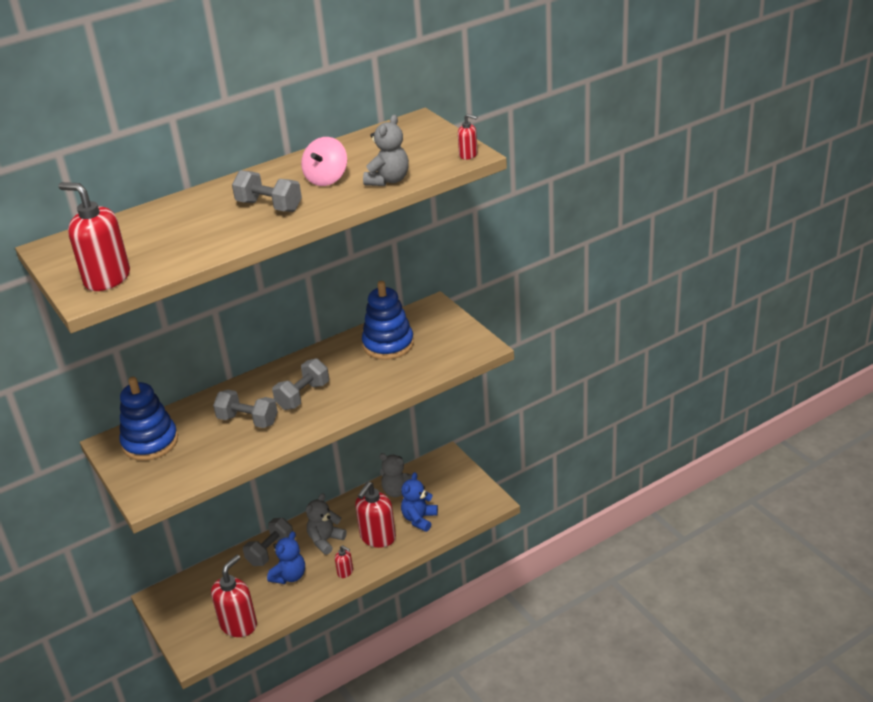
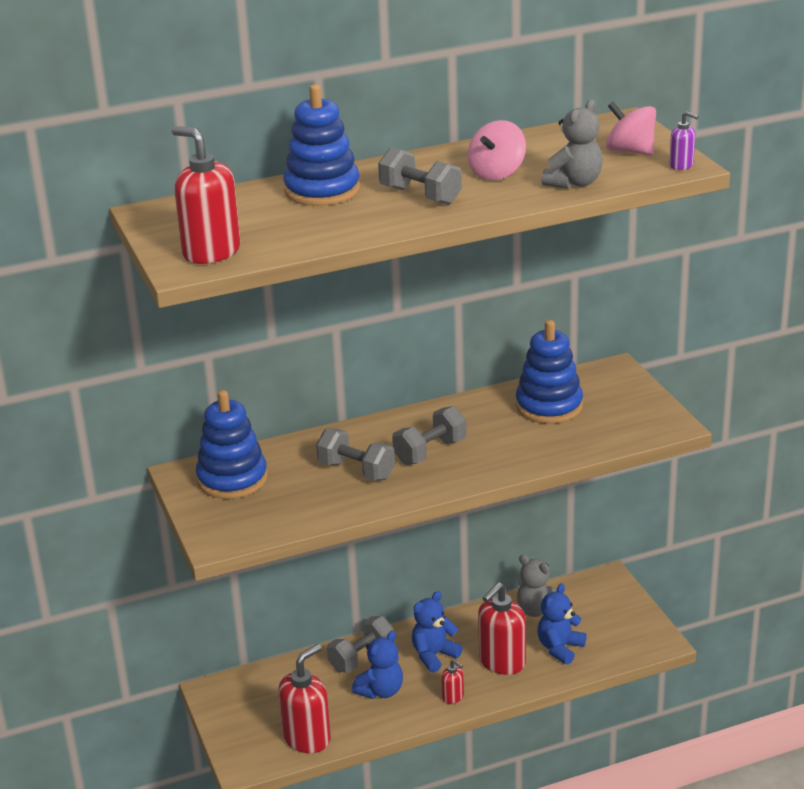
camera: 10 degrees right, 5 degrees down
(189, 211) = (322, 190): none -> blue stacking toy
(325, 540) = (434, 655): grey teddy bear -> blue teddy bear
(427, 147) = (630, 151): none -> pink spinning top
(468, 155) = (681, 165): red soap dispenser -> purple soap dispenser

